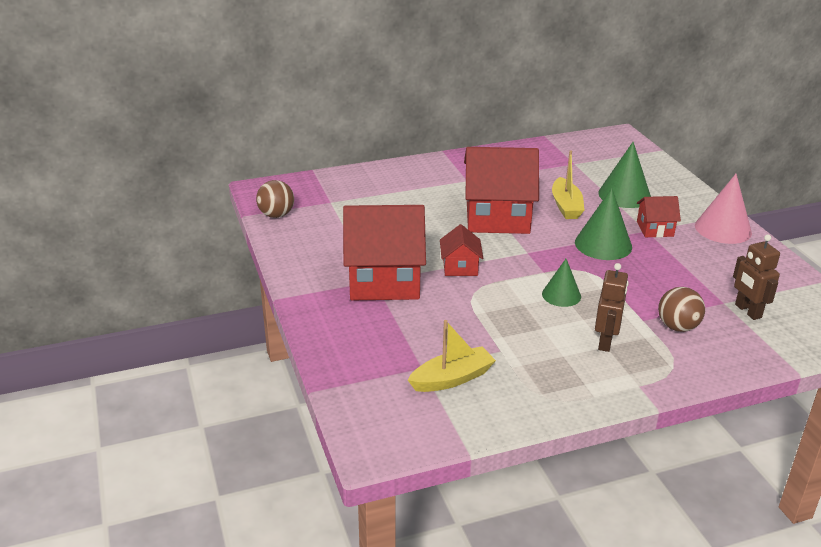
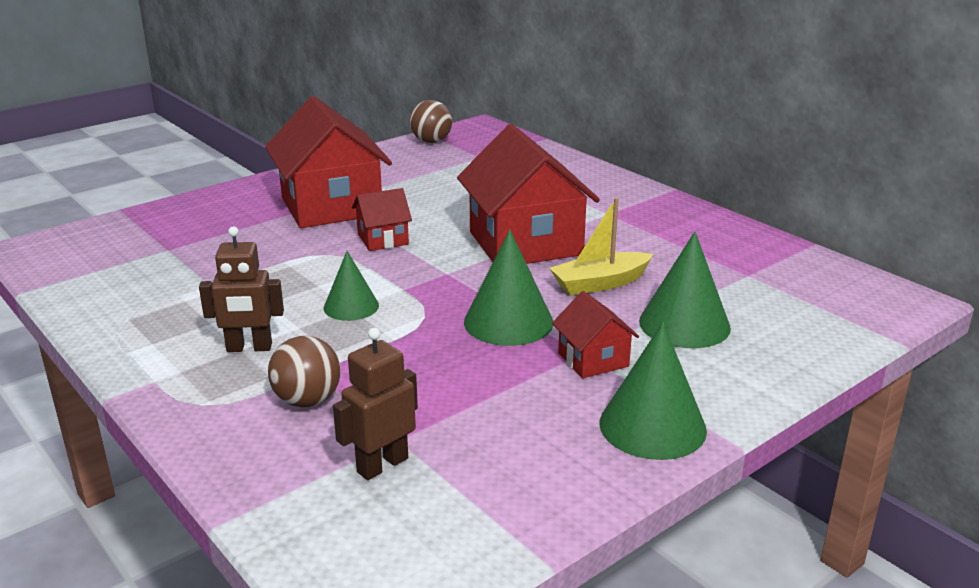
camera: 70 degrees right, 5 degrees down
(452, 378) = (149, 266): yellow boat -> none
(723, 229) = (652, 426): pink cone -> green cone

